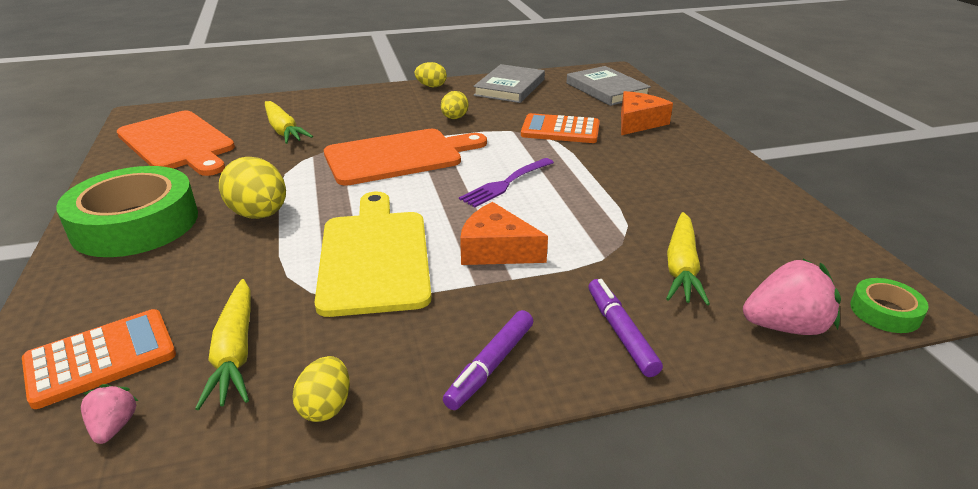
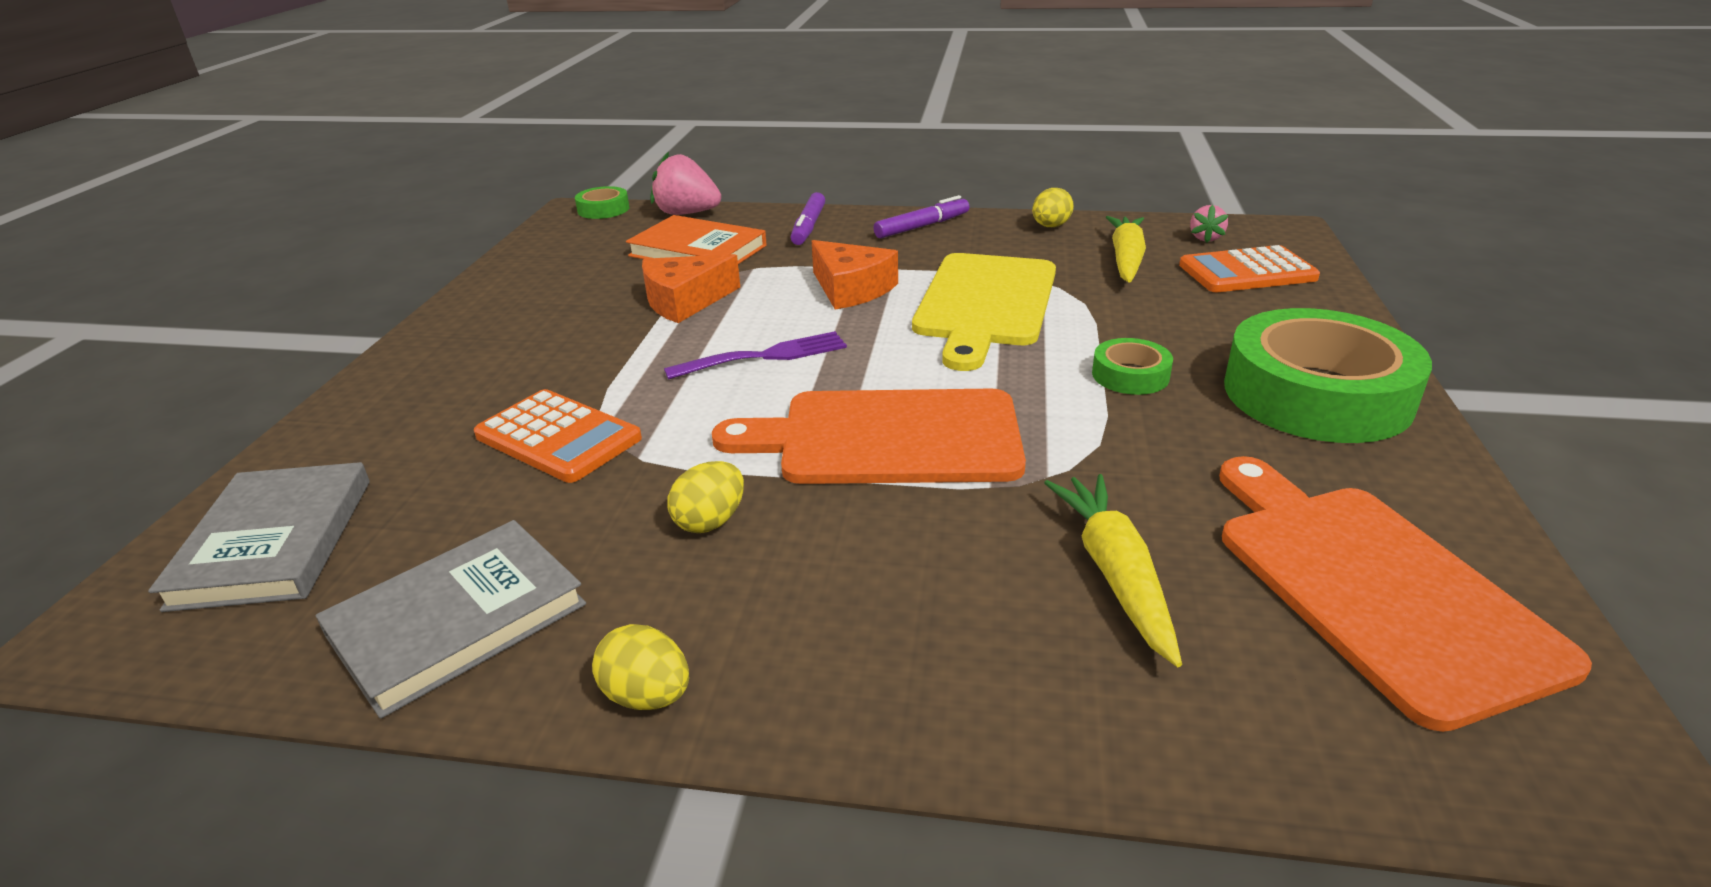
camera: 155 degrees left, 0 degrees up
(259, 214) = (1130, 375): yellow egg -> green tape
(638, 122) = (408, 425): orange cheese -> orange cheese (685, 301)
(681, 267) = (698, 251): yellow carrot -> orange book

